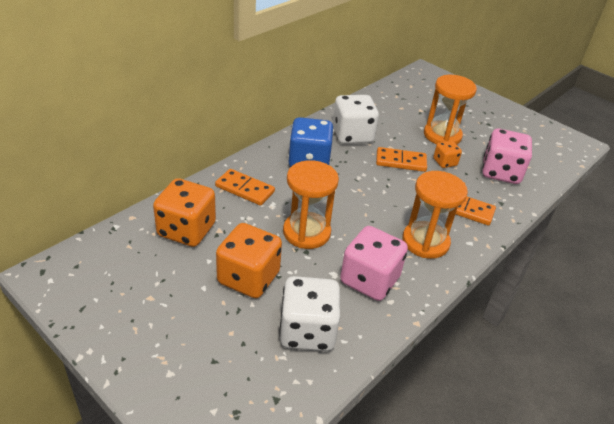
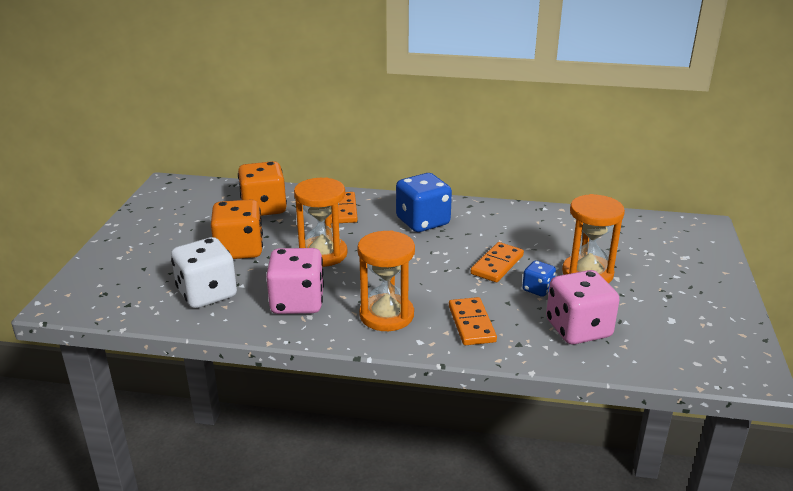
camera: 60 degrees right, 10 degrees down
(352, 135) = (498, 227): white dice -> none
(401, 162) = (497, 264): orange domino -> orange domino turned 60 degrees clockwise
(445, 162) = (537, 289): orange dice -> blue dice

